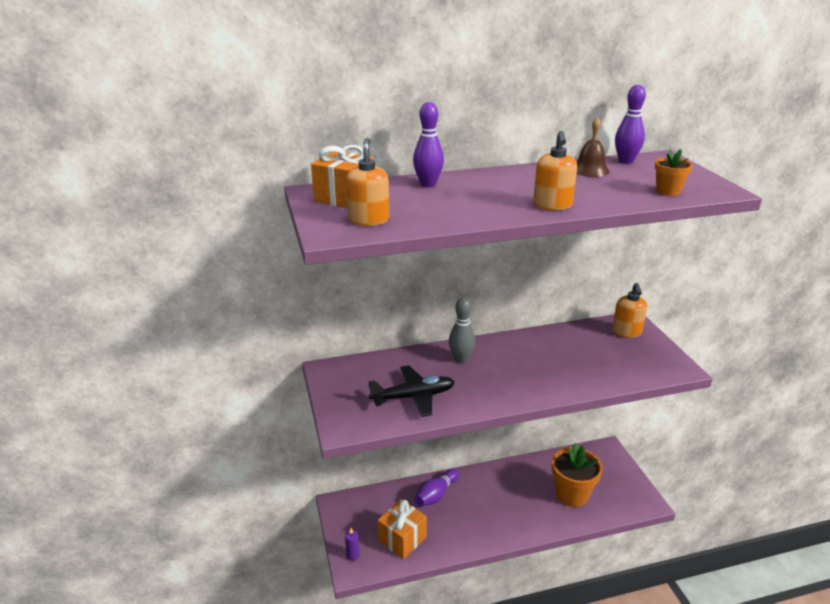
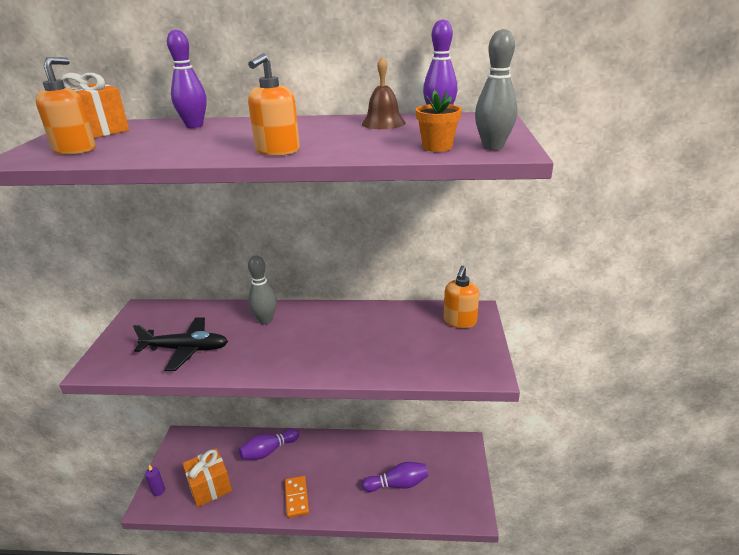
camera: 20 degrees right, 0 degrees up
(491, 527) = (296, 497): none -> orange domino
(572, 494) = (397, 484): orange flower pot -> purple bowling pin
(706, 188) = (493, 147): none -> grey bowling pin

